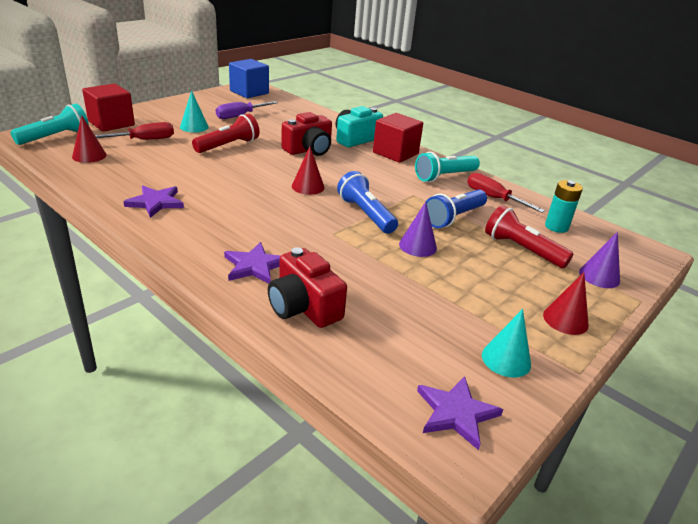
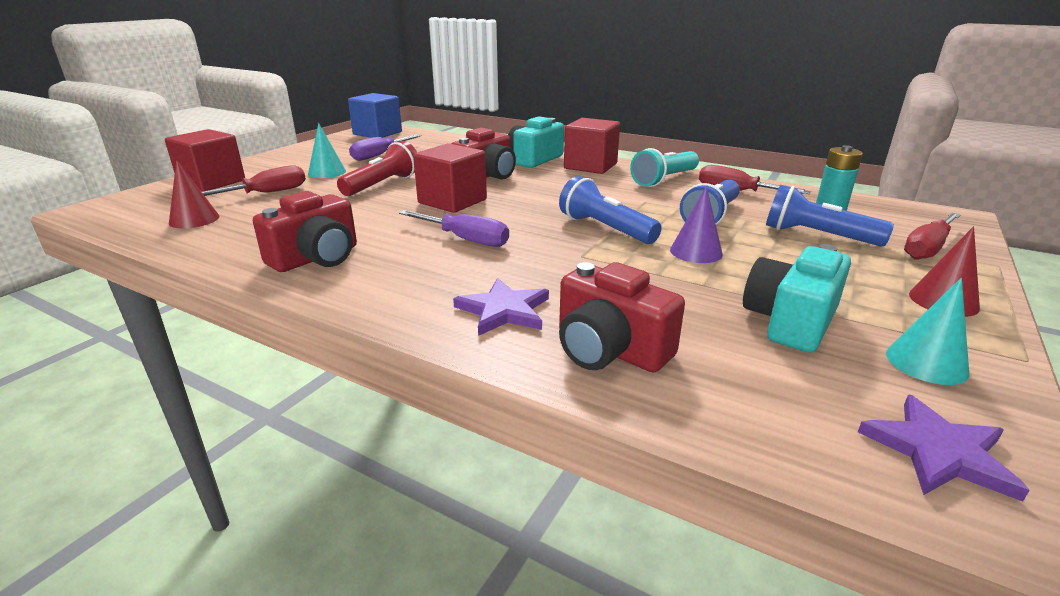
camera: 10 degrees left, 5 degrees down
(55, 137) = (135, 206): turquoise flashlight -> none
(155, 202) = (317, 258): purple star -> red camera
(260, 205) = (465, 239): none -> purple screwdriver
(270, 170) = (452, 201): none -> red cube
(308, 186) = (512, 211): red cone -> none
(439, 312) = (790, 321): none -> turquoise camera
(521, 249) = (817, 236): red flashlight -> blue flashlight
(599, 276) = (927, 248): purple cone -> red screwdriver

